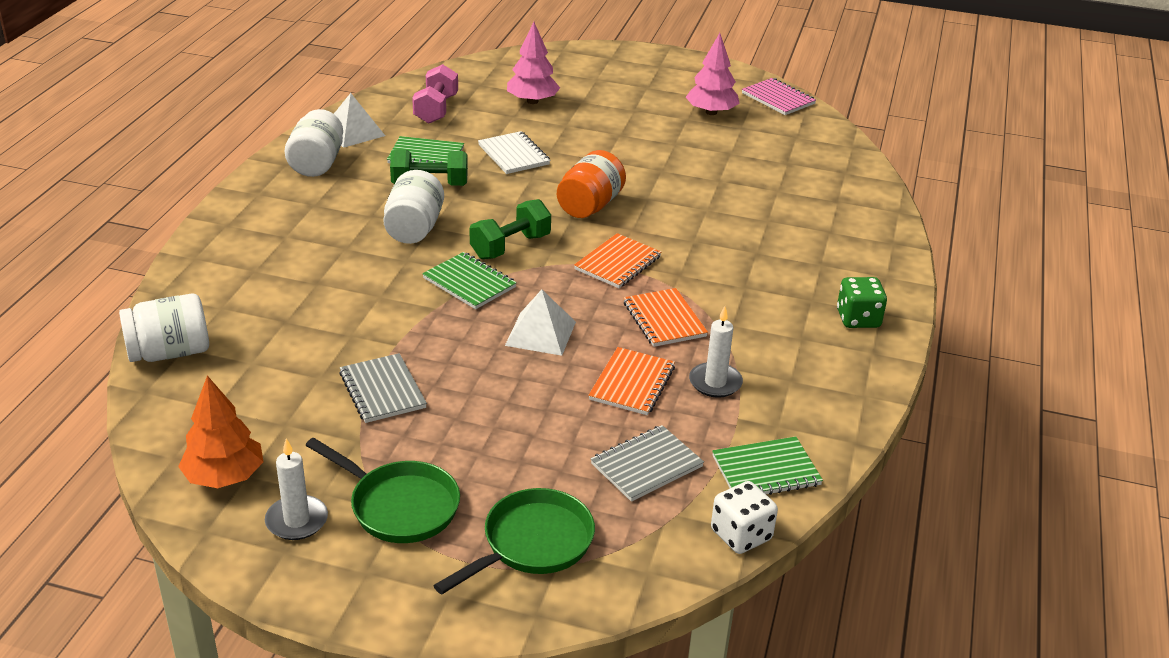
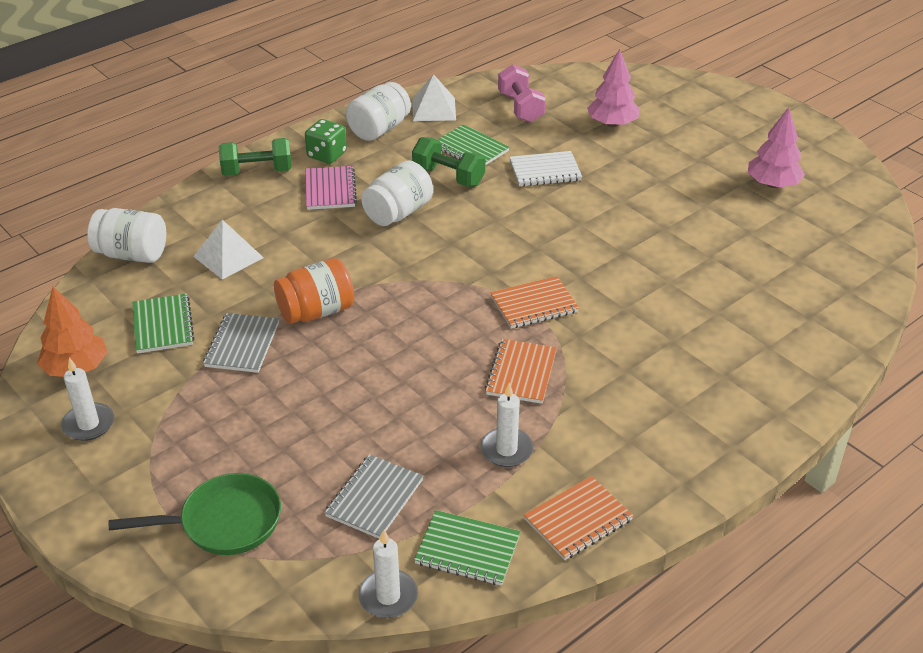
camera: 35 degrees right, 5 degrees up
(399, 506) = (164, 445): green pan -> none
(436, 109) = (520, 108): pink dumbbell -> pink dumbbell turned 60 degrees counterclockwise
(469, 283) = (394, 277): green notebook -> green notebook (163, 325)
(510, 246) = (459, 256): green dumbbell -> green dumbbell (257, 172)
(514, 155) = (545, 171): white notebook -> white notebook turned 75 degrees clockwise
(540, 333) = (406, 344): white pyramid -> white pyramid (228, 257)
(590, 206) = (564, 241): orange jar -> orange jar (316, 311)
(632, 383) = (435, 420): orange notebook -> orange notebook (578, 520)
(646, 465) = (374, 498): grey notebook -> grey notebook turned 60 degrees counterclockwise
(741, 535) = (388, 596): white dice -> white candle
(778, 99) = (858, 190): pink notebook -> pink notebook (330, 190)
(858, 319) = (703, 444): green dice -> green dice (327, 155)

